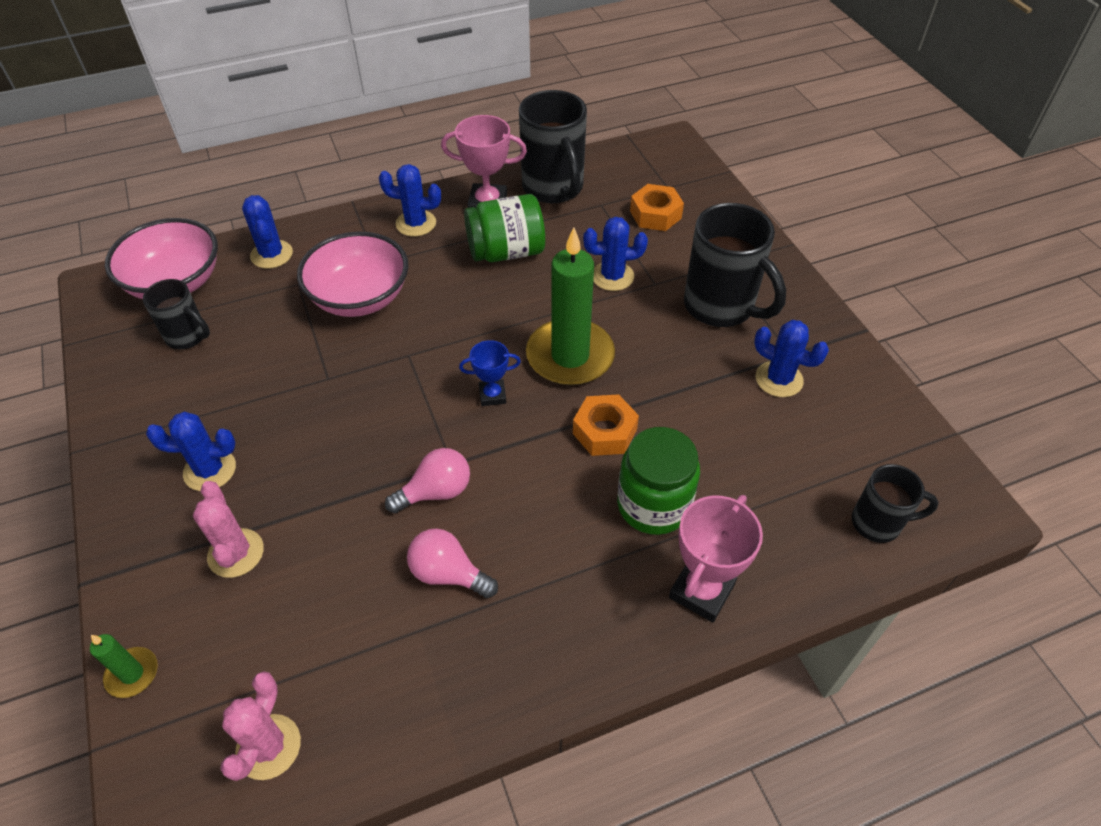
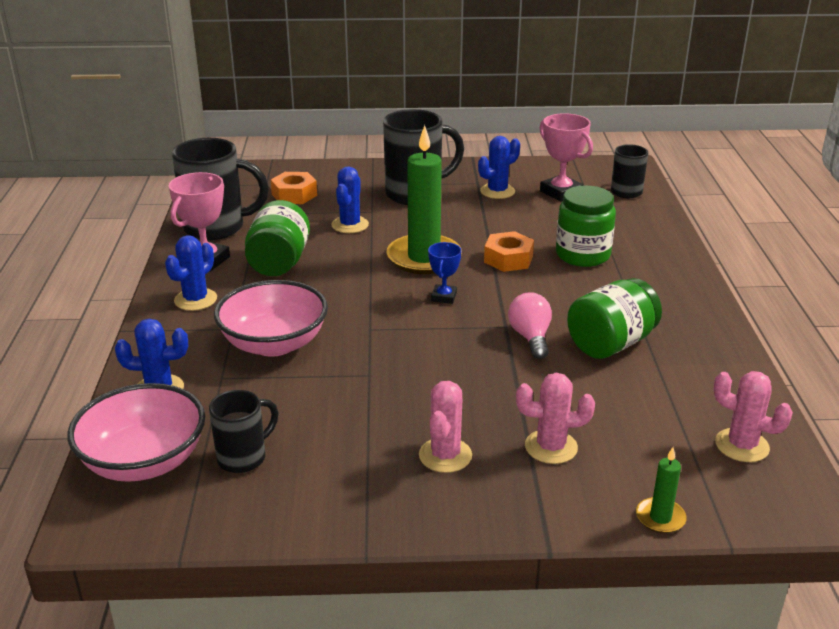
camera: 70 degrees left, 20 degrees down
(210, 470) = (445, 455): blue cactus -> pink cactus
(448, 574) = (611, 344): pink light bulb -> green jar
(701, 591) = (657, 254): pink trophy -> pink trophy (560, 192)

